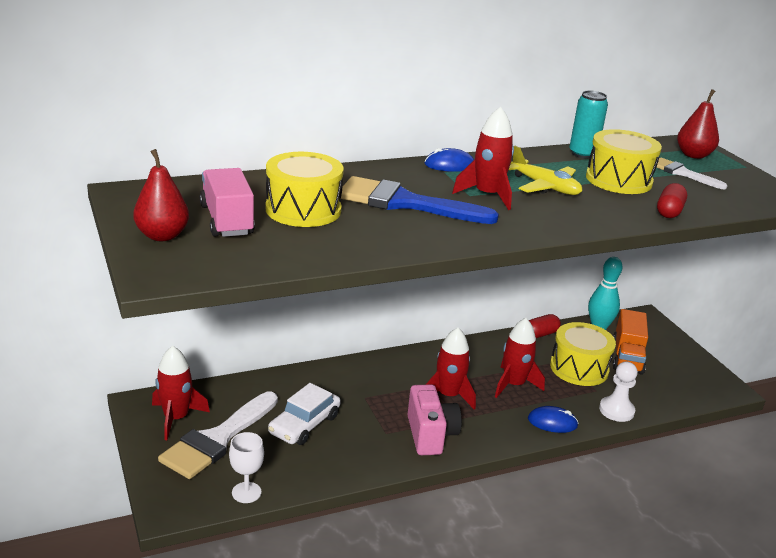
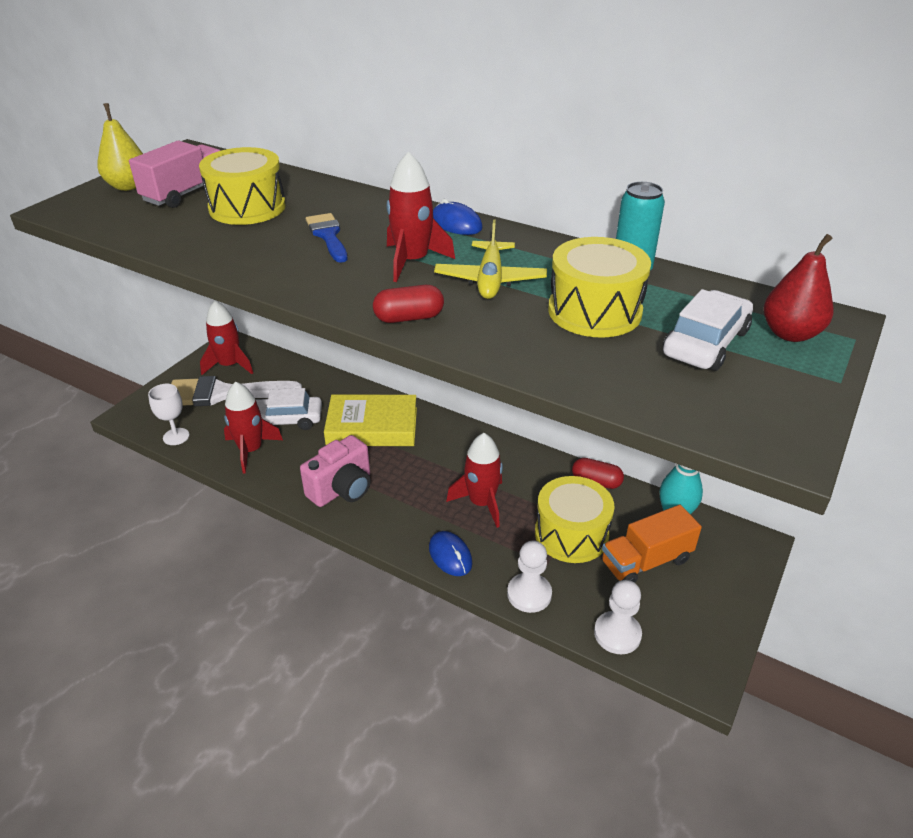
camera: 55 degrees right, 10 degrees up
(162, 236) = (128, 186): red pear -> yellow pear
(371, 387) = (372, 427): none -> yellow book
(404, 203) = (328, 235): blue brush -> blue brush, size x0.56
(448, 395) = (413, 472): red rocket -> red rocket (251, 450)
(669, 211) = (556, 367): red capsule -> red capsule (409, 318)
(675, 398) = (617, 634): none -> white pawn
(682, 173) = (705, 343): white brush -> white car

